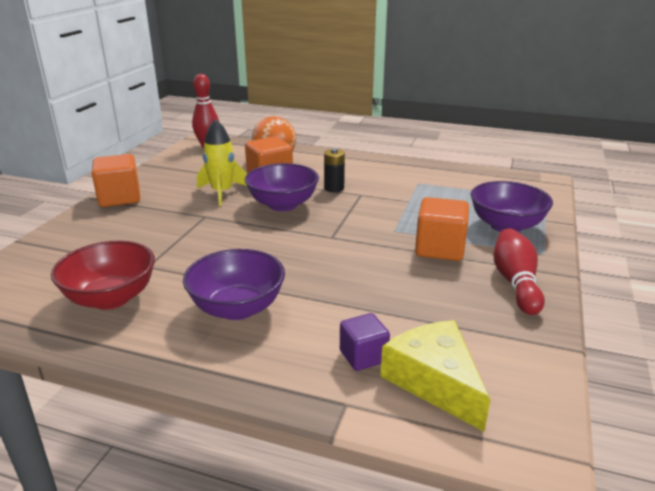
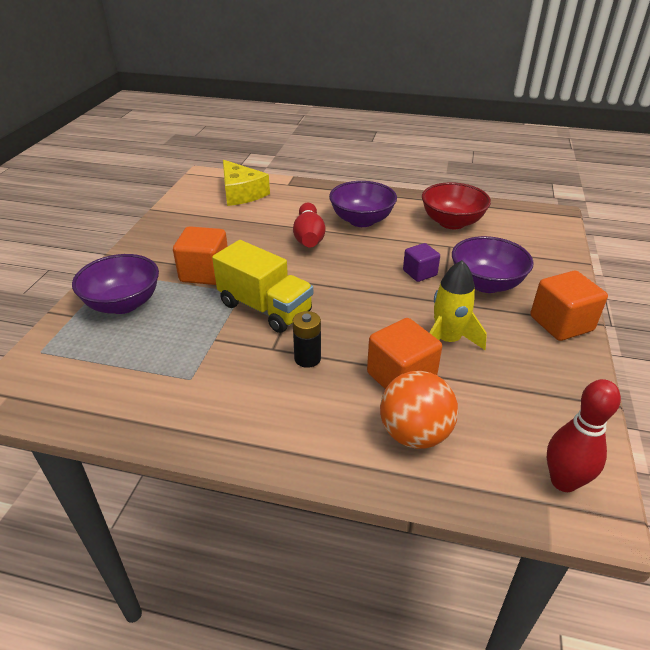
camera: 175 degrees right, 10 degrees up
(283, 205) = (364, 323): purple bowl -> purple bowl (486, 284)
(363, 356) = (278, 201): purple cube -> purple cube (419, 273)
(369, 217) = (265, 308): none -> yellow truck
(515, 282) = (158, 246): red bowling pin -> red bowling pin (309, 237)

